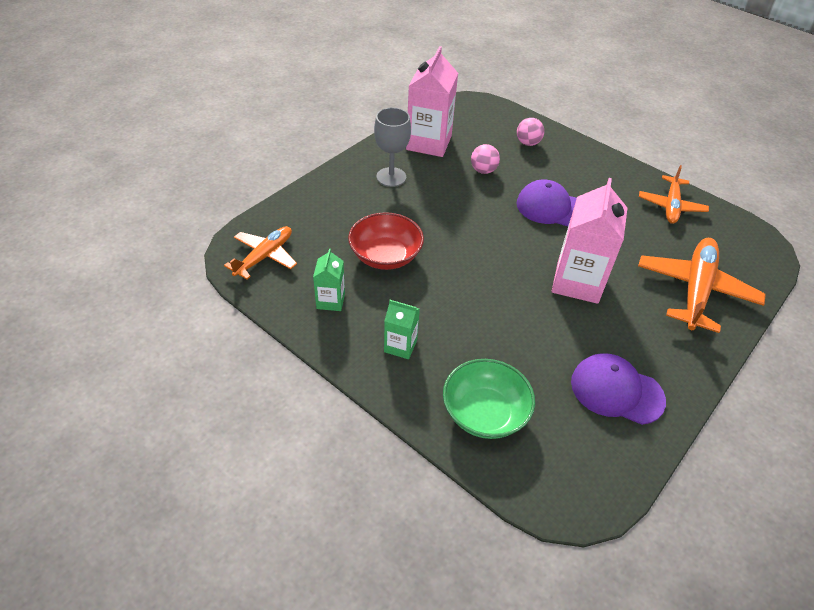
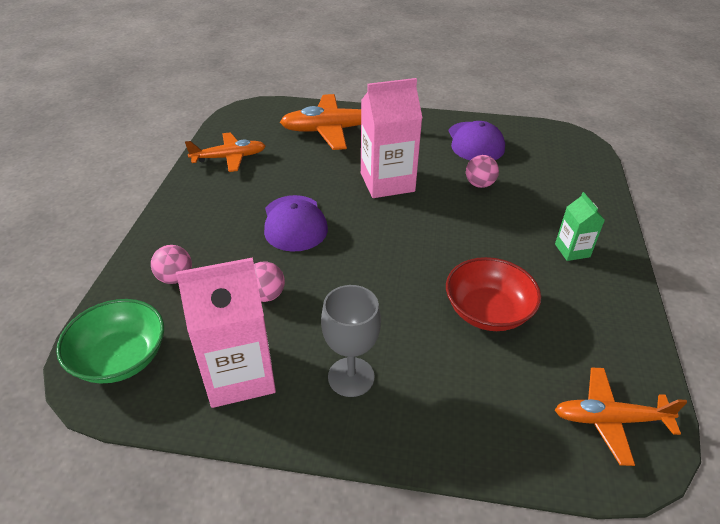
camera: 120 degrees left, 5 degrees down
(330, 301) = (588, 321): green carton -> none
(484, 413) = (567, 187): green bowl -> green bowl (121, 358)
(534, 344) = (479, 184): none -> pink ball

